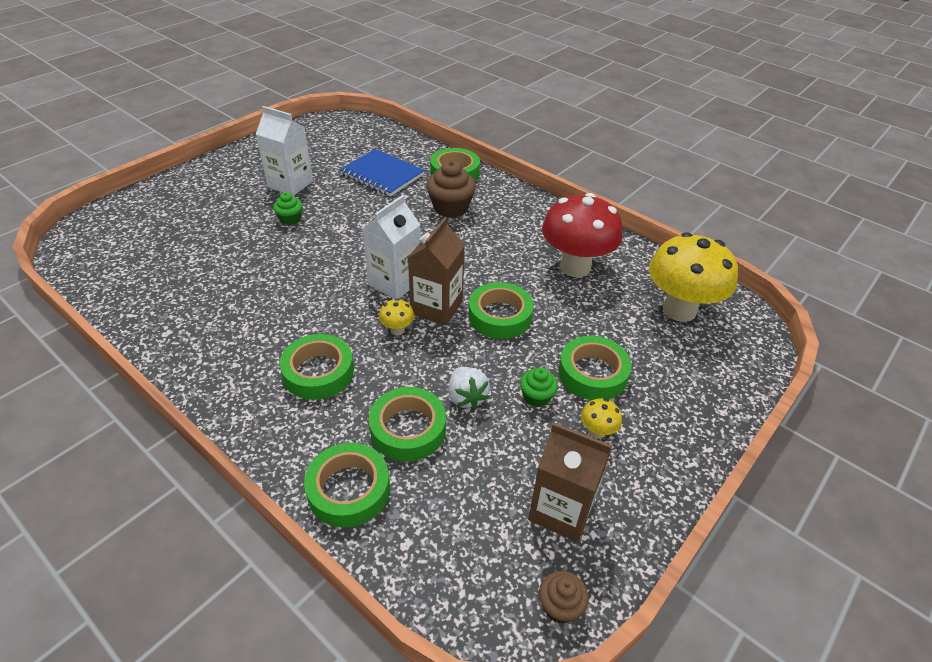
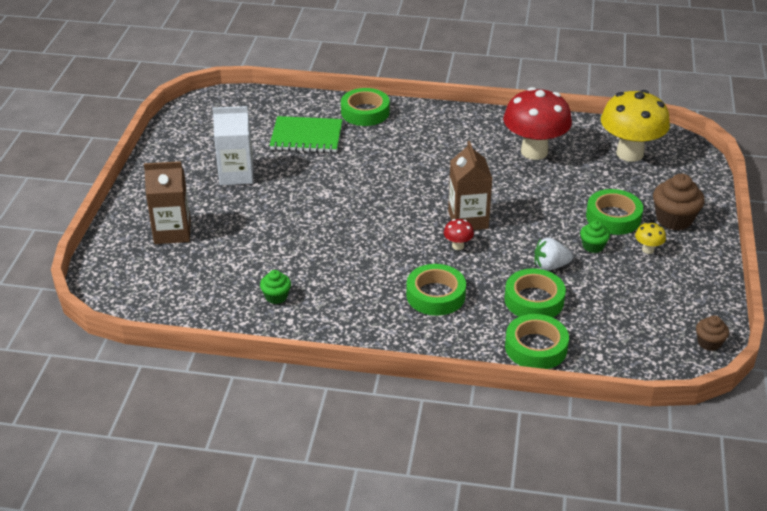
camera: 30 degrees left, 5 degrees down
(290, 219) = (275, 203): green cupcake -> green cupcake (276, 297)
(382, 175) = (306, 137): blue notebook -> green notebook
(395, 282) = (418, 215): white carton -> none
(397, 330) = (458, 246): yellow mushroom -> red mushroom
(450, 208) = (395, 143): brown cupcake -> brown cupcake (674, 219)
(466, 397) = (550, 266): white strawberry -> white strawberry turned 135 degrees clockwise
(500, 316) = (517, 207): green tape -> none
(561, 509) = (667, 299): brown carton -> brown carton (172, 232)

